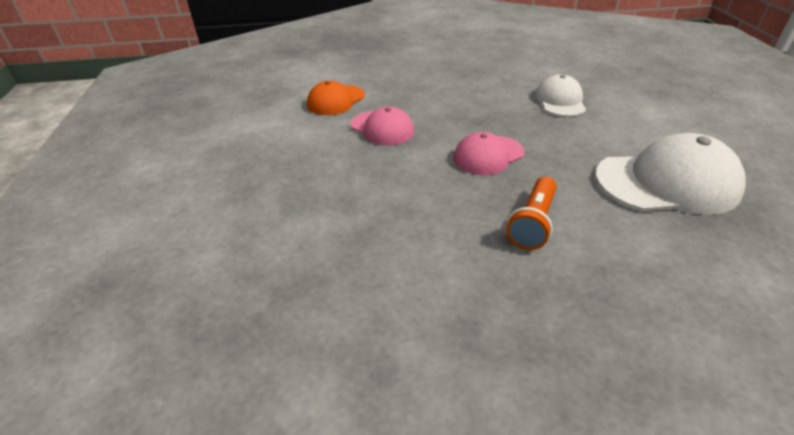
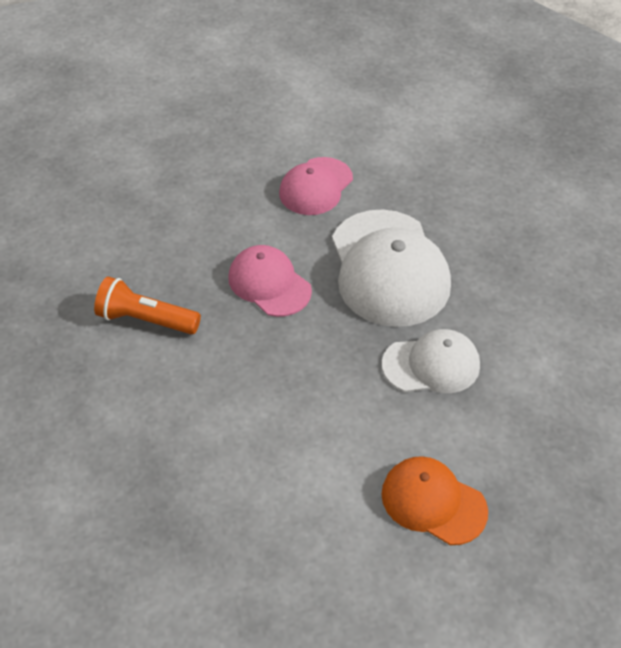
camera: 80 degrees right, 10 degrees up
(336, 100) = (376, 137): orange cap -> orange cap (433, 502)
(667, 182) = (230, 455): white cap -> white cap (389, 268)

